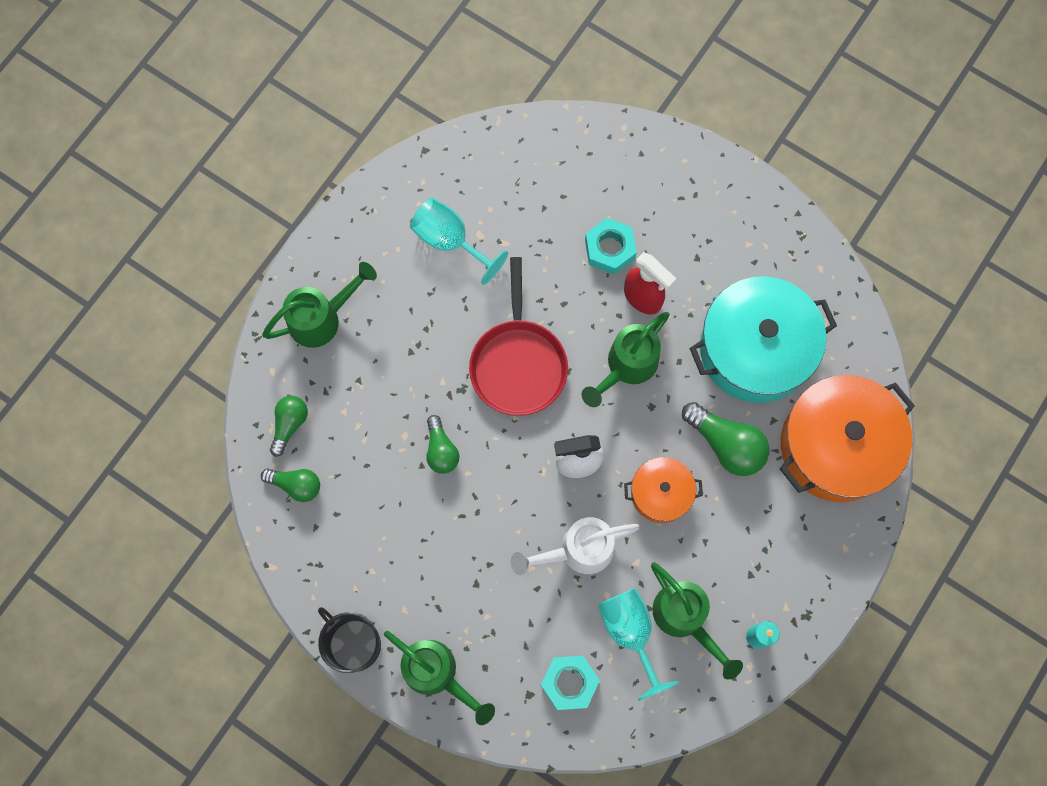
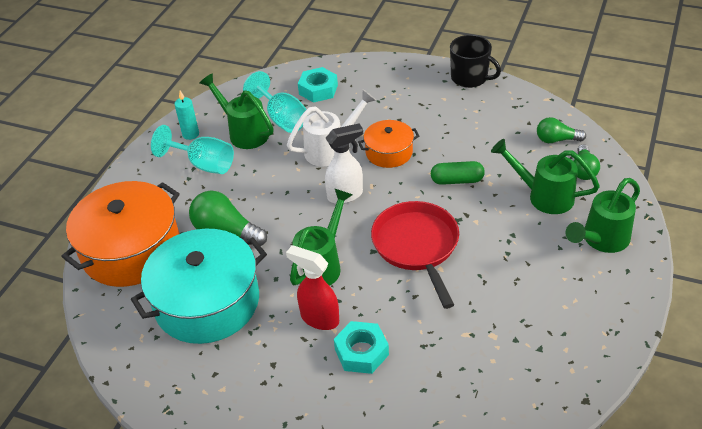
camera: 170 degrees right, 30 degrees down
(437, 674) = (408, 76): green watering can -> green watering can (543, 196)
(441, 450) = (457, 180): green light bulb -> green capsule
(450, 240) = (519, 324): turquoise goblet -> turquoise goblet (204, 164)
(661, 493) = (275, 192): orange pot -> orange pot (389, 152)

